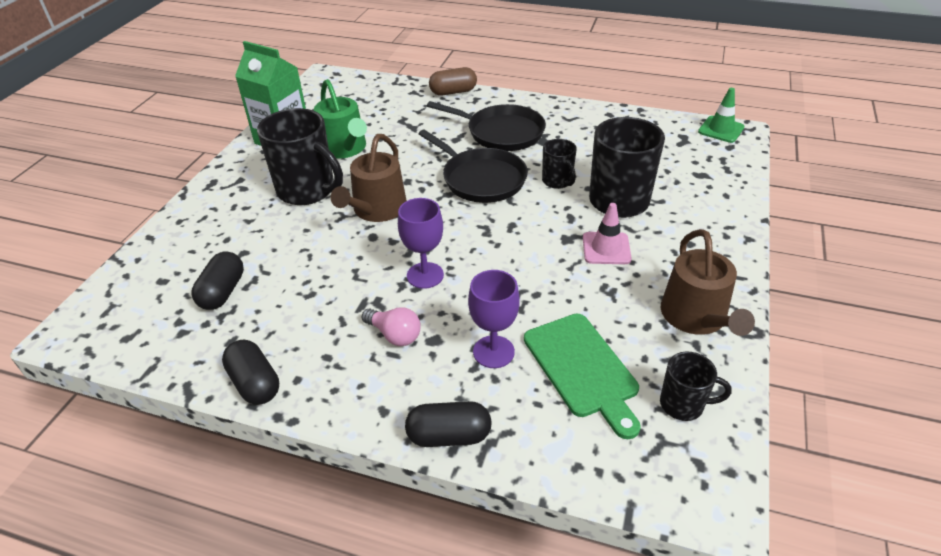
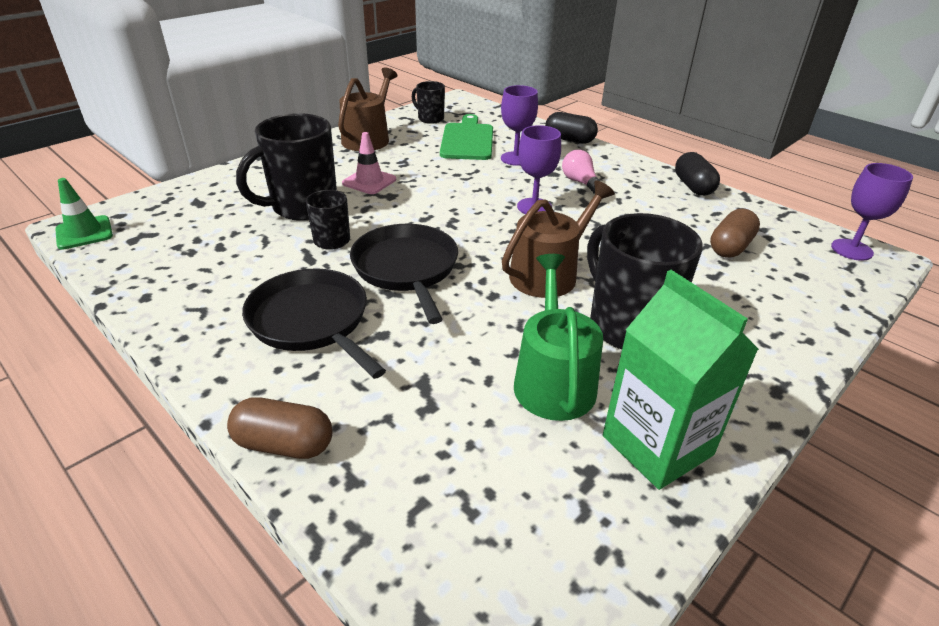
camera: 155 degrees left, 5 degrees down
(94, 334) = (851, 250): none -> purple goblet
(223, 292) = (730, 247): black capsule -> brown capsule

